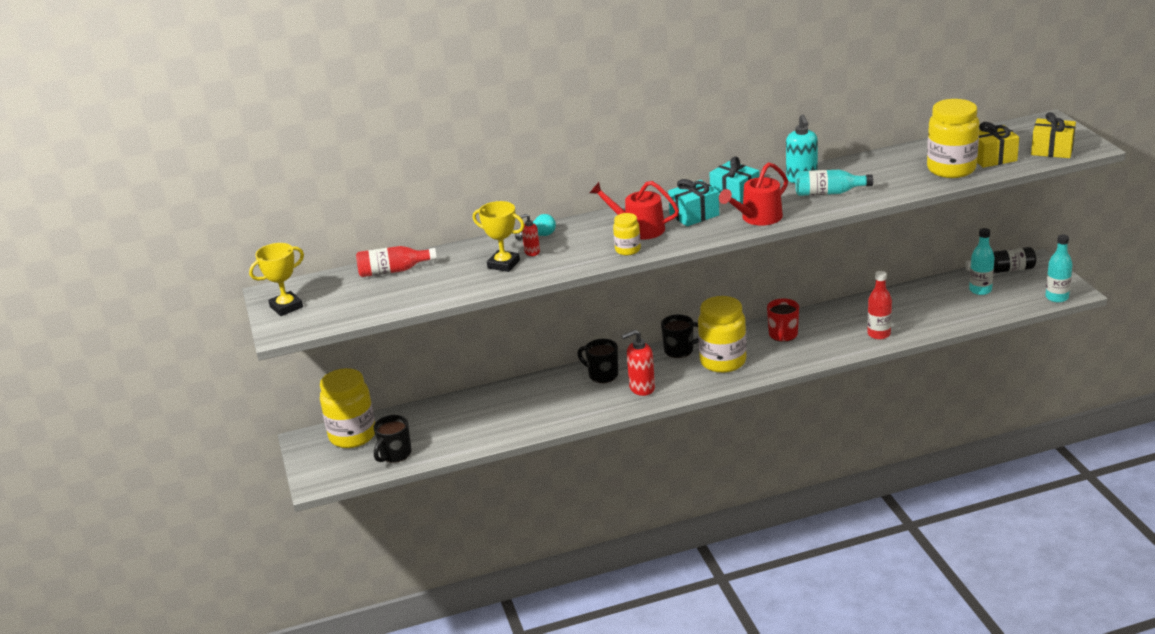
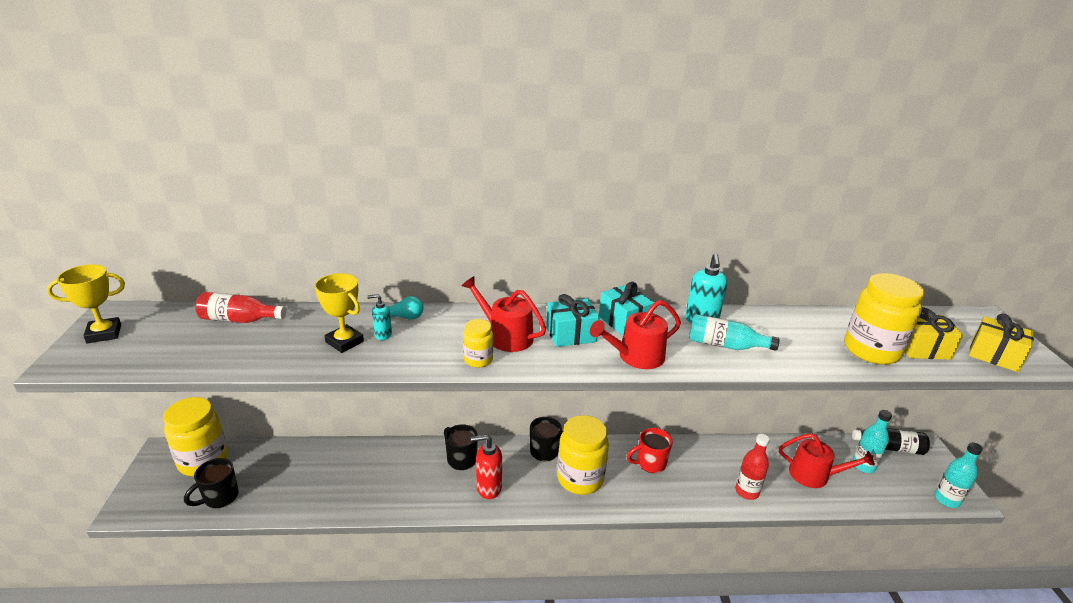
camera: 10 degrees right, 0 degrees up
(532, 252) = (383, 335): red soap dispenser -> turquoise soap dispenser
(783, 335) = (650, 463): red mug -> red mug turned 45 degrees clockwise
(936, 308) = (814, 475): none -> red watering can

